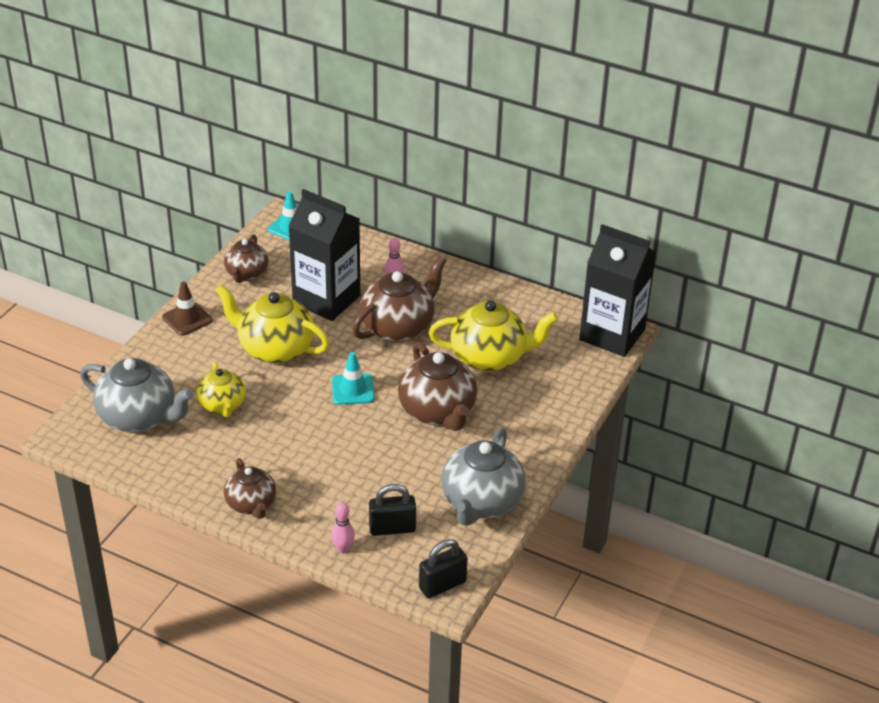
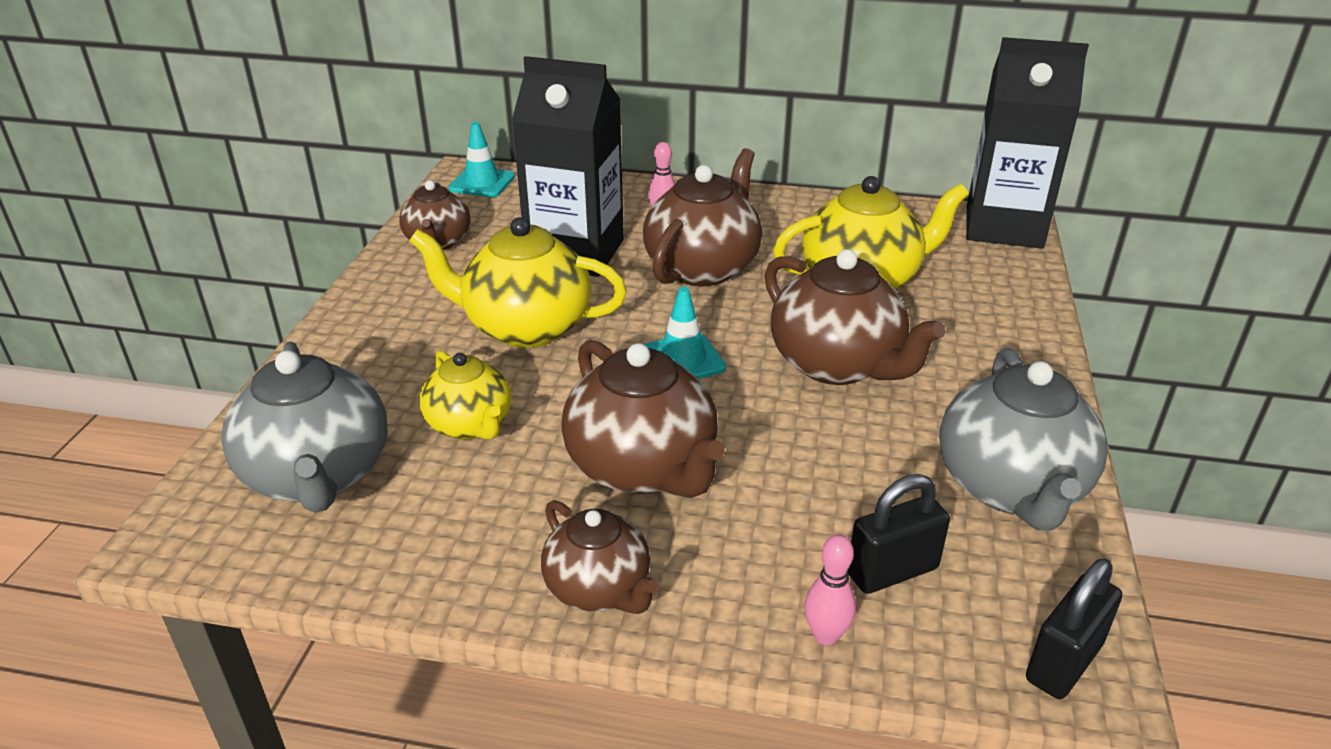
camera: 15 degrees left, 5 degrees down
(139, 417) = (318, 476): grey teapot -> grey teapot turned 60 degrees clockwise
(187, 319) = (362, 312): brown traffic cone -> none
(300, 449) = (643, 468): none -> brown teapot

